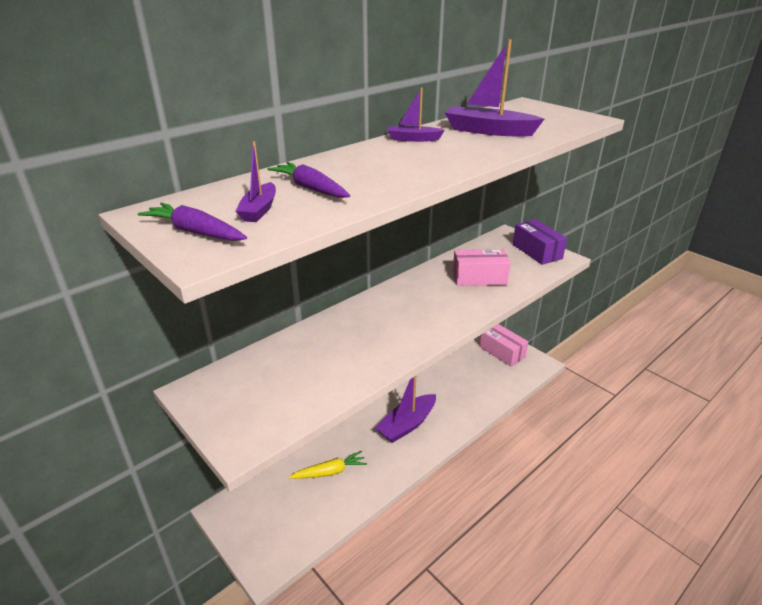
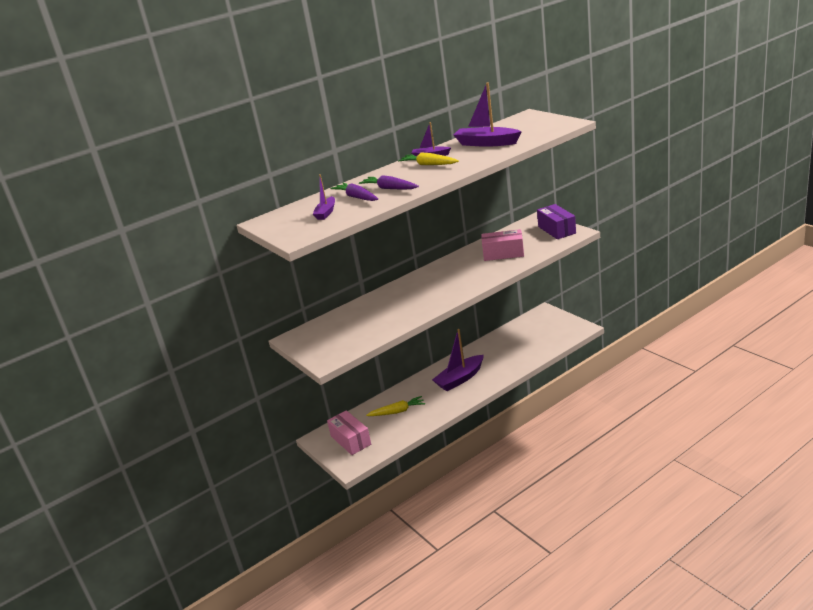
camera: 10 degrees right, 5 degrees down
(195, 232) = (291, 228): purple carrot -> purple carrot (389, 188)
(414, 151) = (429, 165): none -> yellow carrot
(502, 352) = (549, 323): pink box -> pink box (350, 440)

